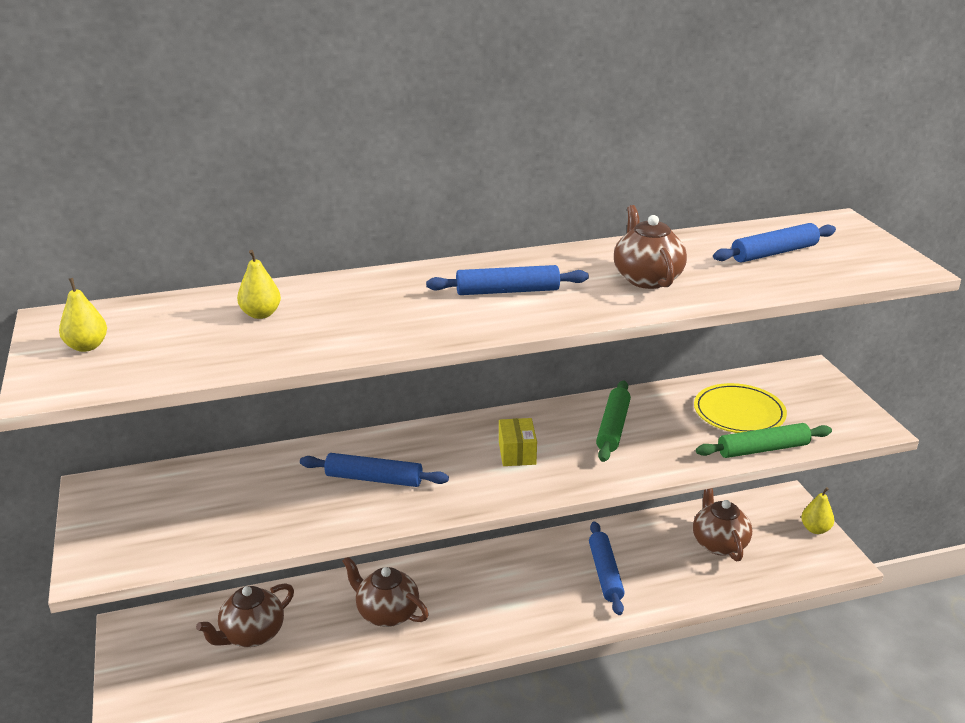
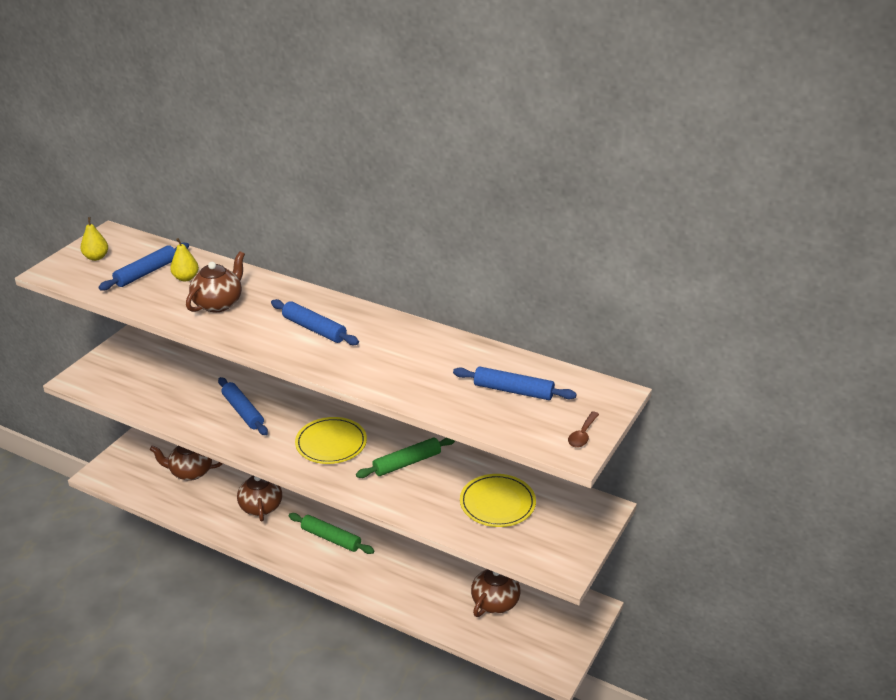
camera: 45 degrees right, 5 degrees up
(517, 453) = (331, 443): yellow box -> yellow plate
(605, 573) = (400, 568): blue rolling pin -> blue rolling pin (146, 273)
(646, 278) = (400, 364): brown teapot -> brown teapot (218, 303)
(763, 449) = (466, 534): green rolling pin -> green rolling pin (331, 538)
(815, 529) = (575, 639): yellow pear -> none
(886, 255) = (582, 435): none -> brown spoon

